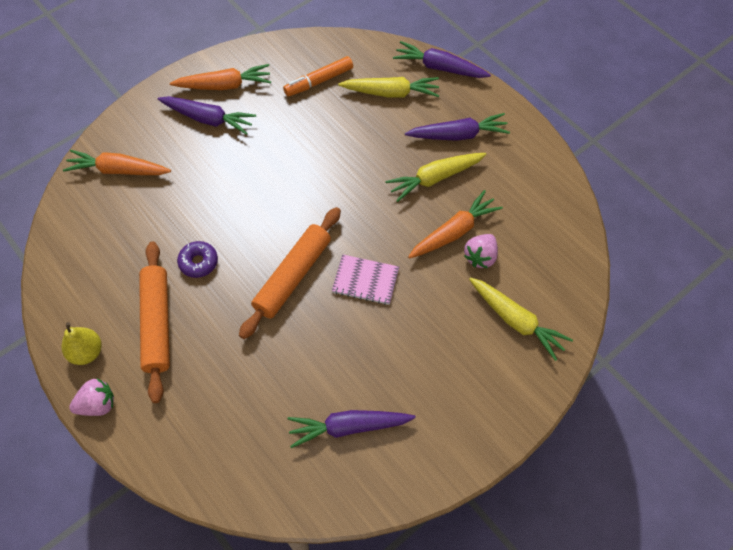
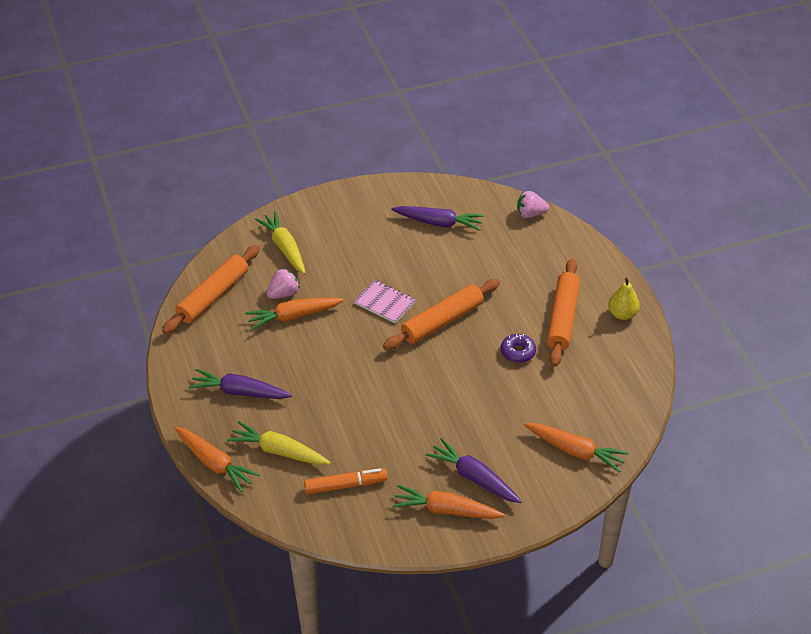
camera: 160 degrees left, 15 degrees down
(97, 404) = (617, 280): pink strawberry -> pink strawberry (530, 214)
(435, 178) = (284, 361): yellow carrot -> none
(439, 67) = (215, 463): purple carrot -> orange carrot
(552, 230) = (213, 296): none -> orange rolling pin

